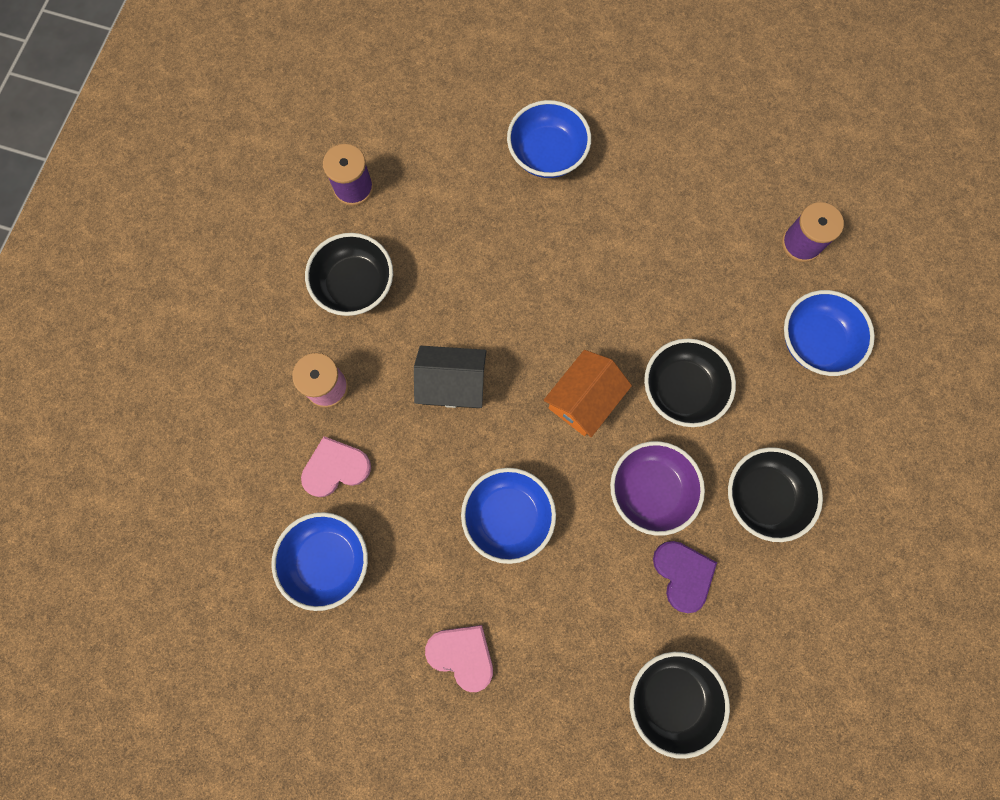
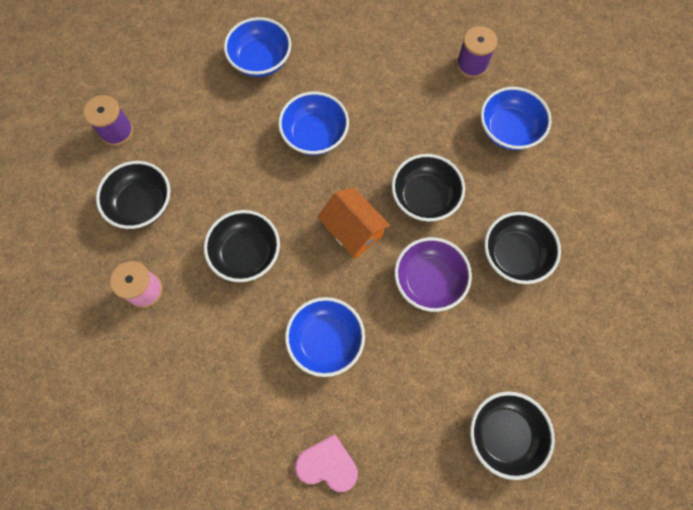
camera: 20 degrees left, 5 degrees down
(327, 561) = (190, 429): blue bowl -> blue bowl (315, 135)
(335, 468) = (172, 352): pink heart -> none
(452, 384) = (246, 253): black house -> black bowl
(584, 400) = (353, 230): orange house -> orange house turned 60 degrees counterclockwise
(683, 574) = (477, 335): purple heart -> none

